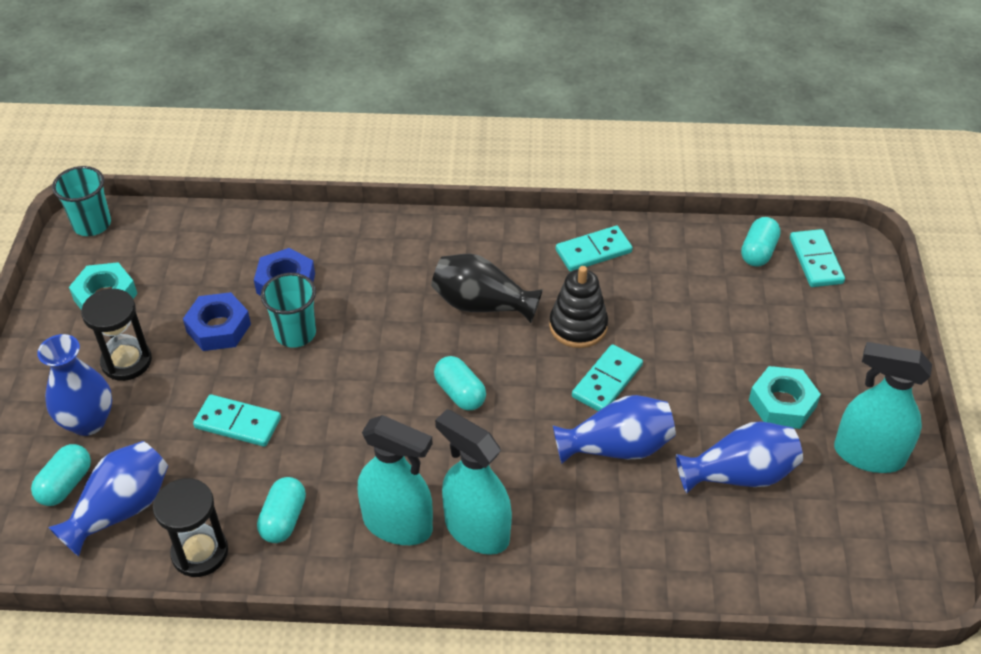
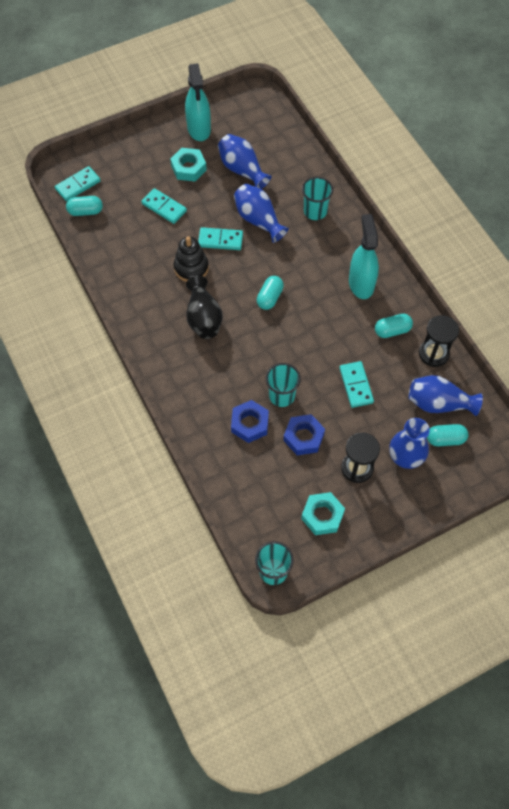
camera: 120 degrees left, 15 degrees up
(476, 530) = (341, 252): turquoise spray bottle -> none
(586, 536) = (315, 211): none -> turquoise cup
(593, 251) = (130, 285): turquoise domino -> turquoise domino (164, 207)

